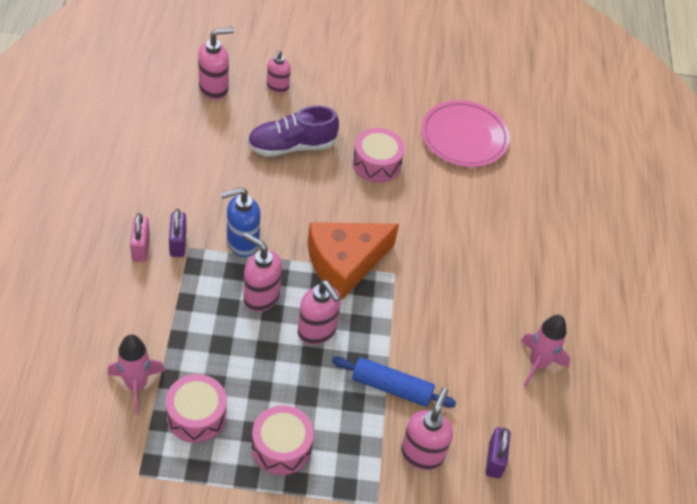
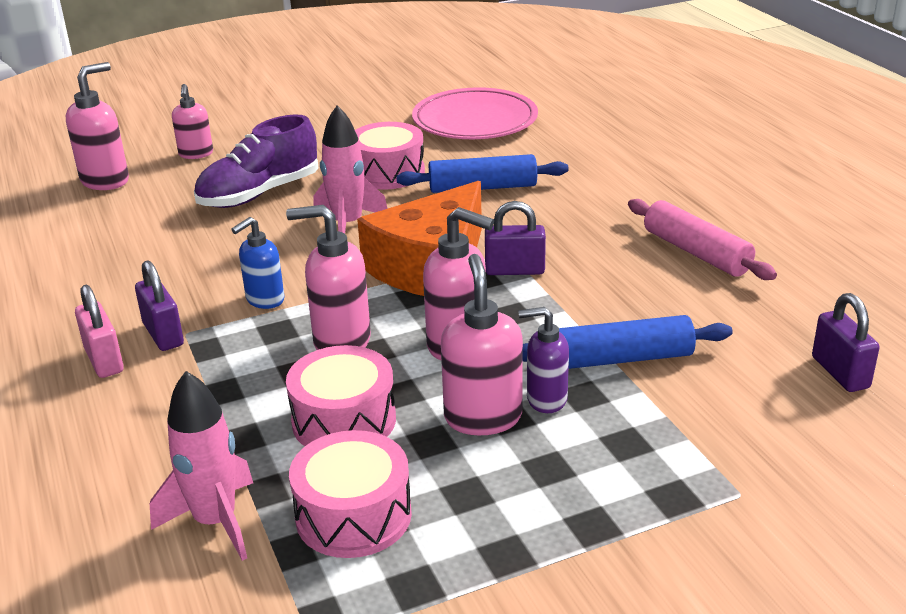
camera: 20 degrees left, 20 degrees down
(242, 243) = (264, 300): blue soap dispenser -> blue soap dispenser, size x0.66
(281, 447) = (528, 493): pink drum -> pink drum (344, 420)
(332, 394) = (546, 399): none -> purple soap dispenser
(387, 290) = (514, 270): none -> purple padlock
(421, 207) = (482, 187): none -> blue rolling pin
(422, 453) = (739, 408): pink soap dispenser -> pink soap dispenser (483, 417)
(498, 330) = (696, 252): none -> pink rolling pin
(538, 364) = (779, 263): pink rocket -> pink rocket (348, 225)

